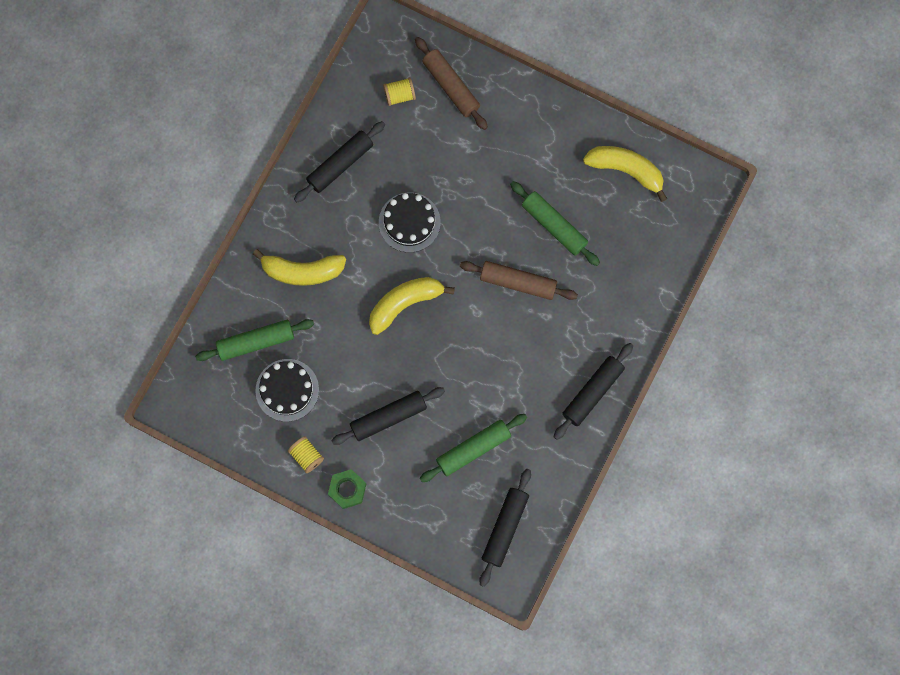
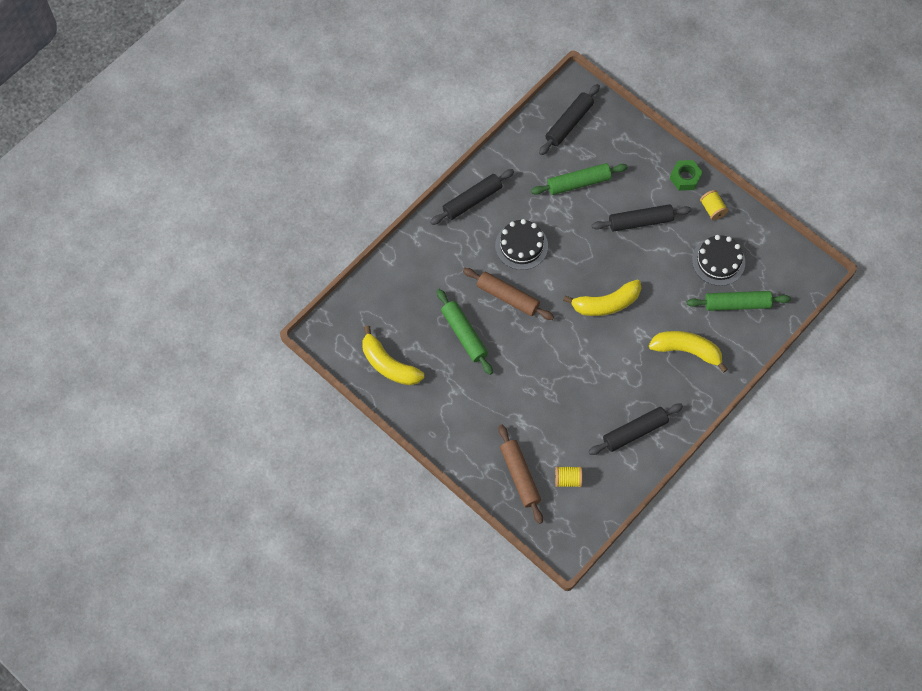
camera: 165 degrees left, 10 degrees down
(409, 222) = (586, 368): black cake -> black cake (521, 245)

